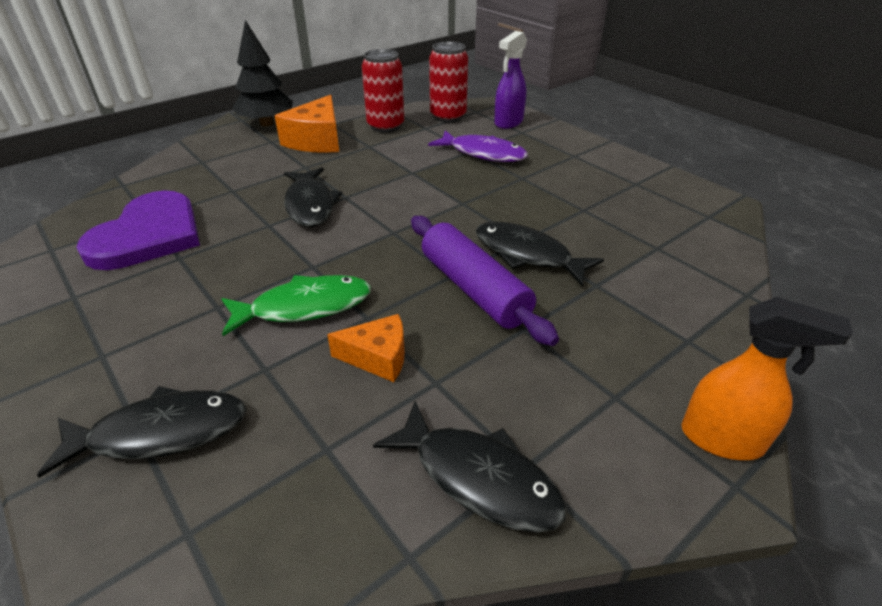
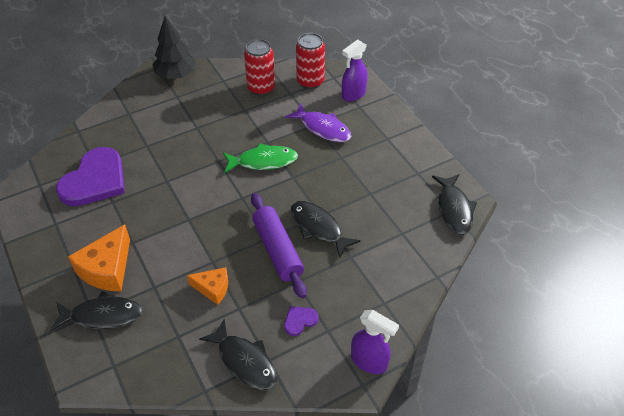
camera: 10 degrees right, 10 degrees up
(304, 307) = (179, 249): green fish -> green fish (263, 161)
(310, 205) = (194, 166): black fish -> black fish (454, 209)
(317, 140) = (209, 99): orange cheese -> orange cheese (107, 269)
(557, 387) = (300, 320): none -> purple heart
(722, 439) = (369, 361): orange spray bottle -> purple spray bottle

